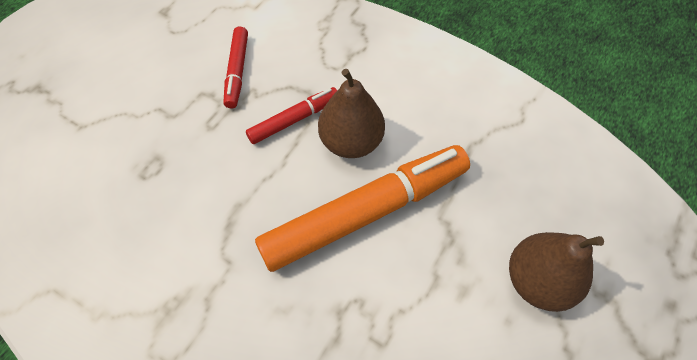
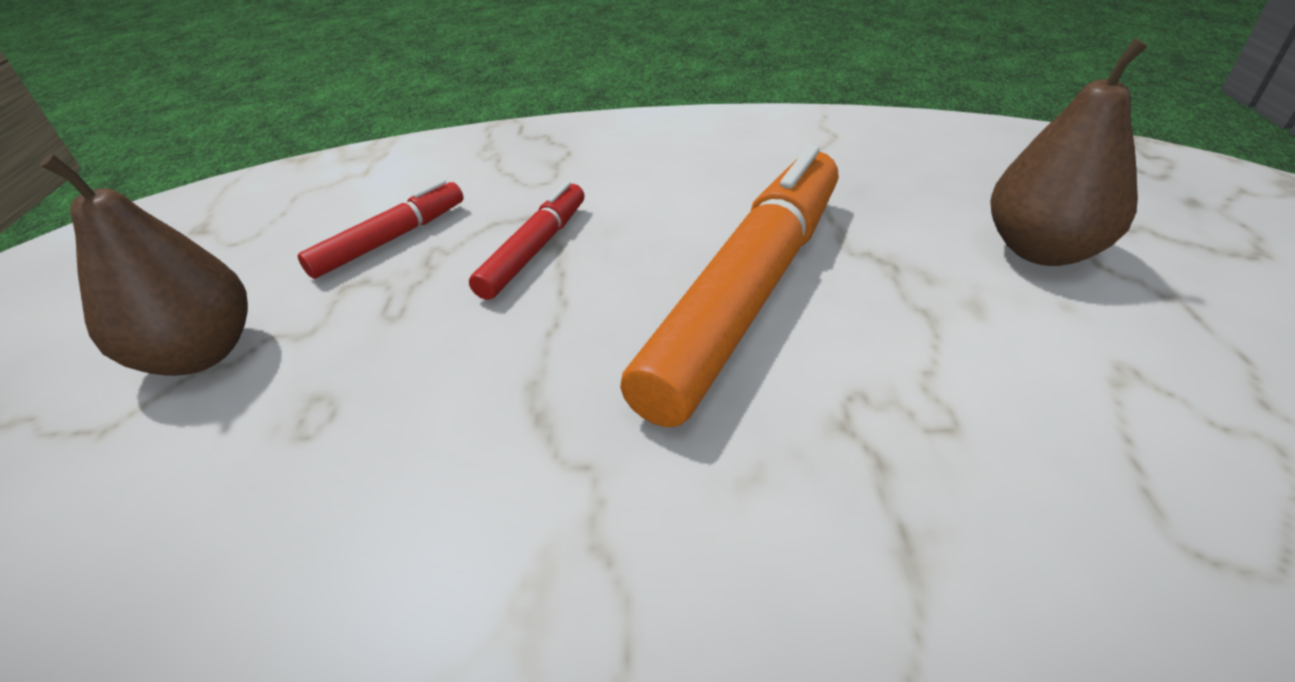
camera: 30 degrees left, 20 degrees down
(237, 71) = (390, 239): red marker -> red marker turned 105 degrees counterclockwise
(351, 142) = (645, 236): brown pear -> brown pear (200, 353)

